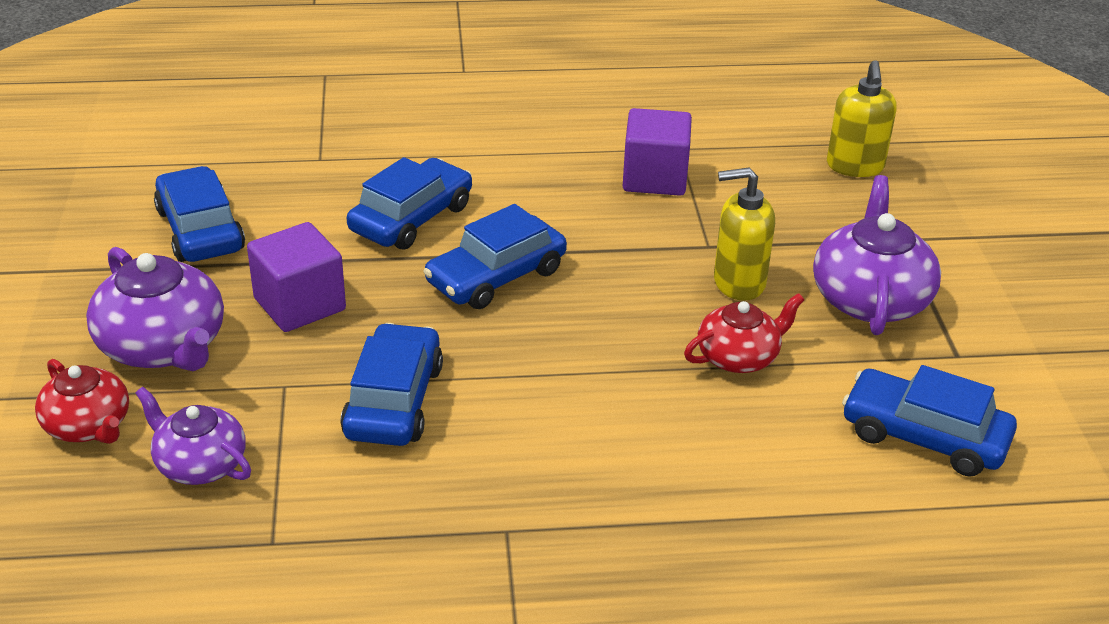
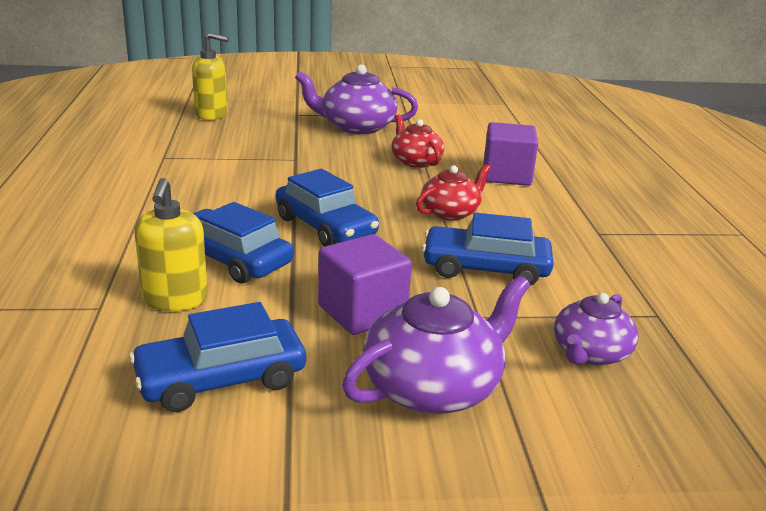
camera: 90 degrees left, 10 degrees down
(88, 425) = (565, 424): red teapot -> red teapot (450, 212)
(654, 178) = (202, 167): purple cube -> purple cube (506, 175)
(738, 283) = (338, 155): yellow soap dispenser -> yellow soap dispenser (175, 299)
(924, 436) = (475, 130): blue car -> none

